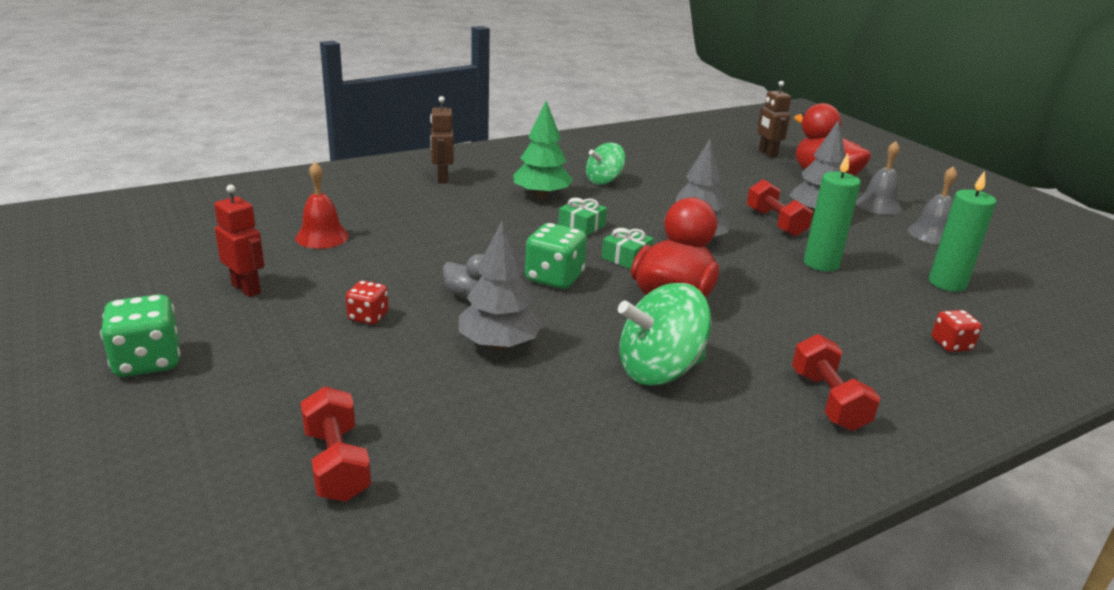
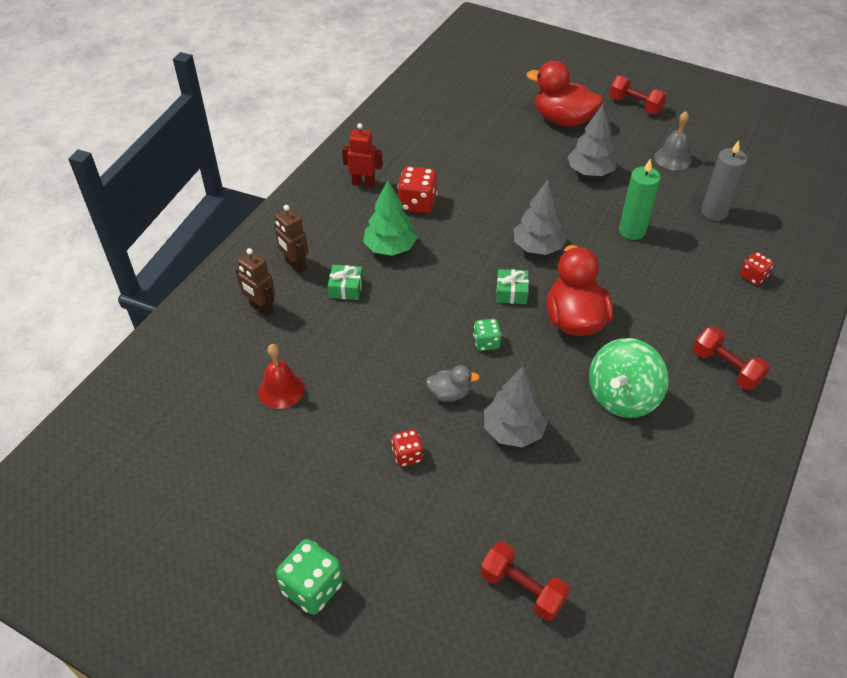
camera: 30 degrees left, 20 degrees up
(246, 289) = (293, 478): red robot -> red robot (363, 183)
(554, 278) = (486, 342): green dice -> green dice, size x0.60
(581, 226) = (451, 271): green gift -> green gift (346, 288)
(604, 181) = (417, 203): green spinning top -> red dice
(767, 154) = (501, 104): brown robot -> brown robot (261, 308)
(775, 223) = (572, 197): red dumbbell -> red dumbbell (635, 105)
(878, 205) = (619, 139): grey bell -> none
(947, 283) = (714, 212): green candle -> grey candle

